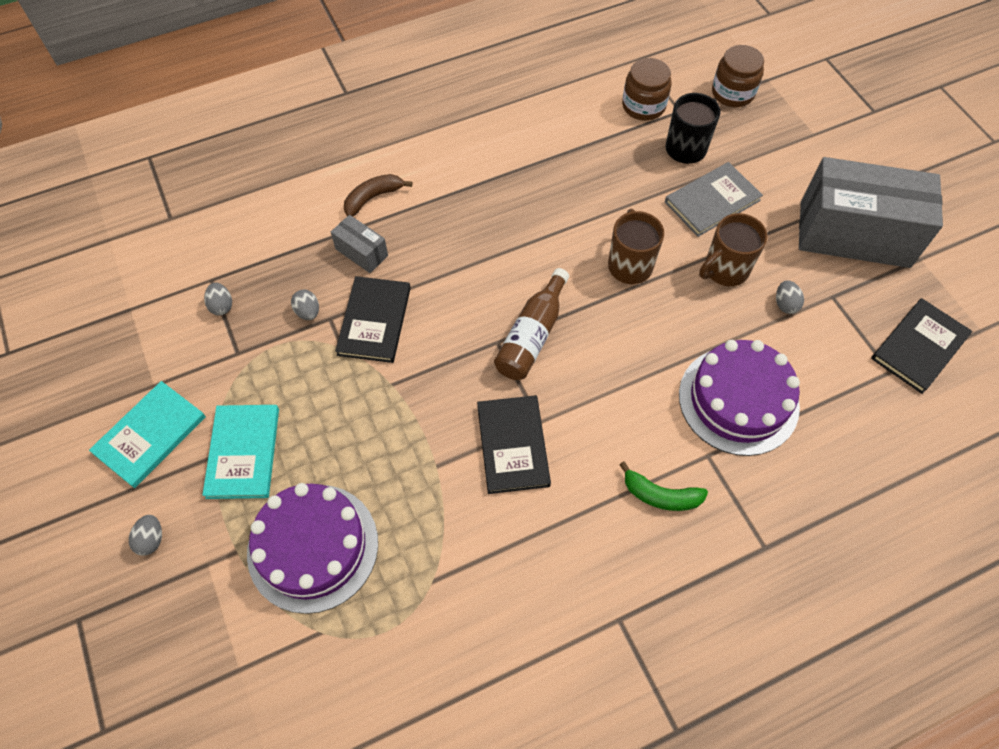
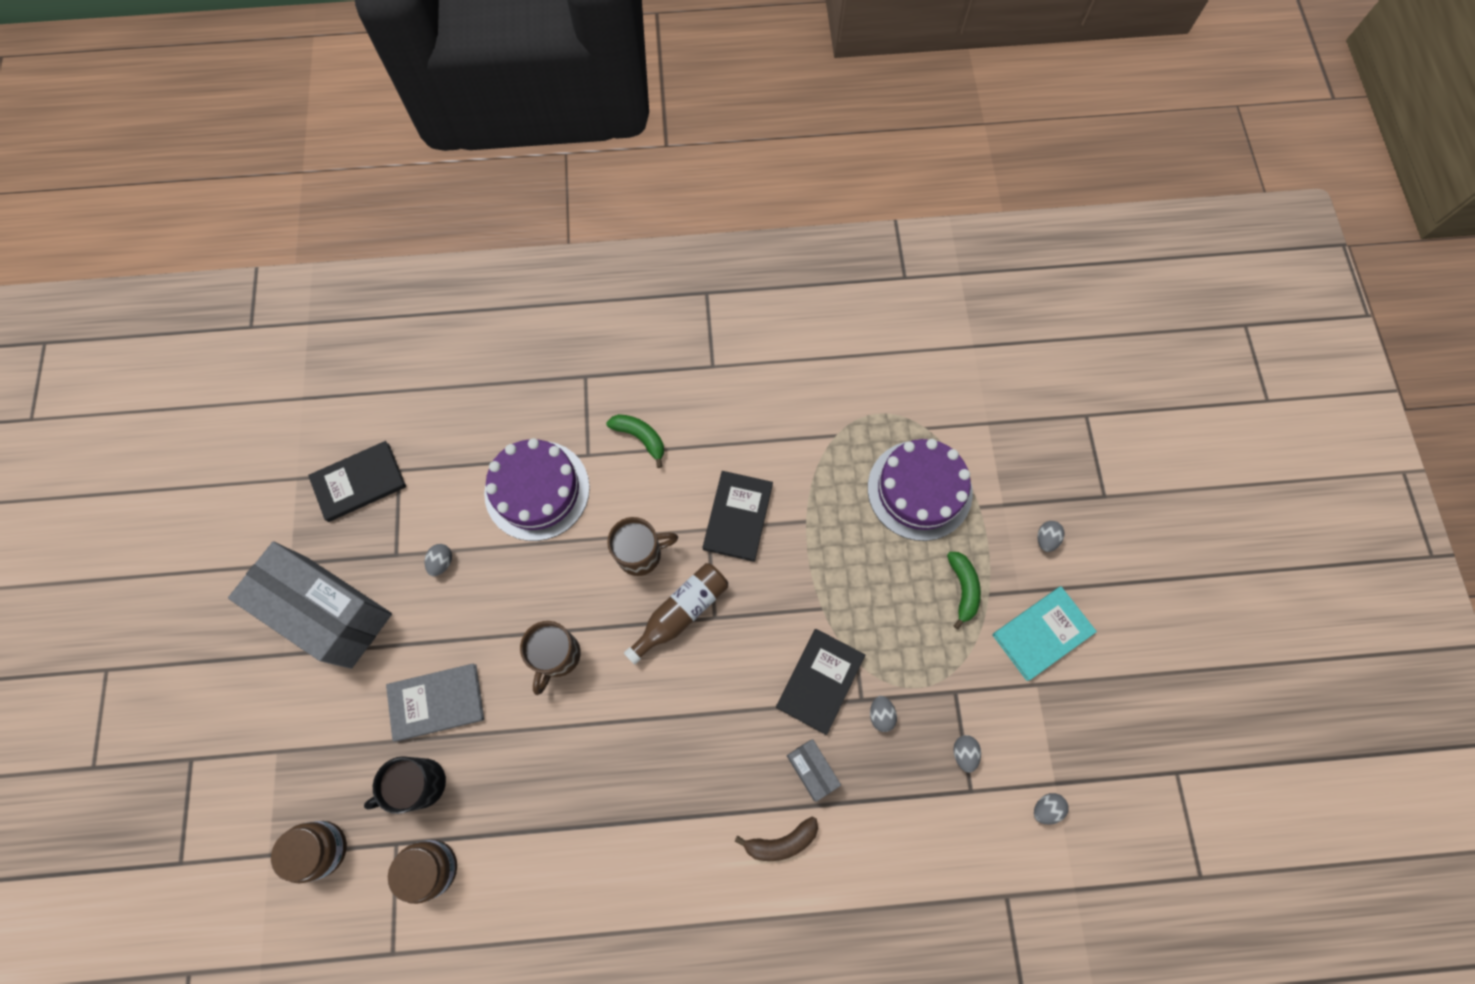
camera: 160 degrees left, 10 degrees up
(138, 287) = (1046, 808): none -> grey egg
(243, 452) = (963, 588): turquoise book -> green banana
(725, 270) = (473, 617): brown mug -> brown mug (641, 554)

